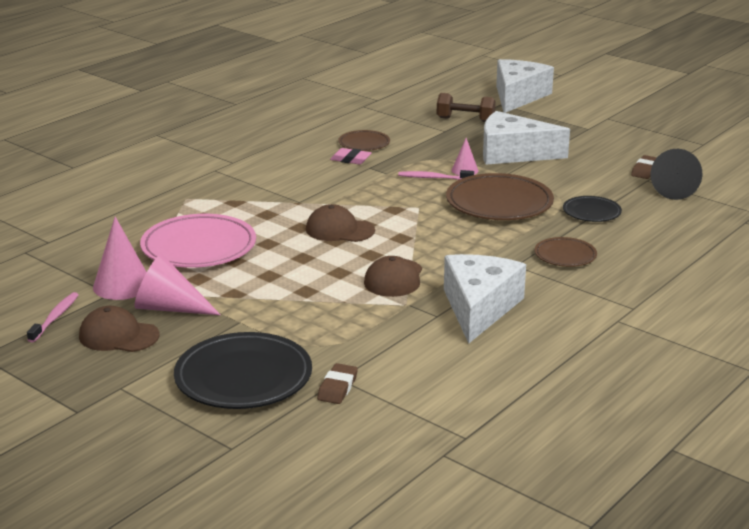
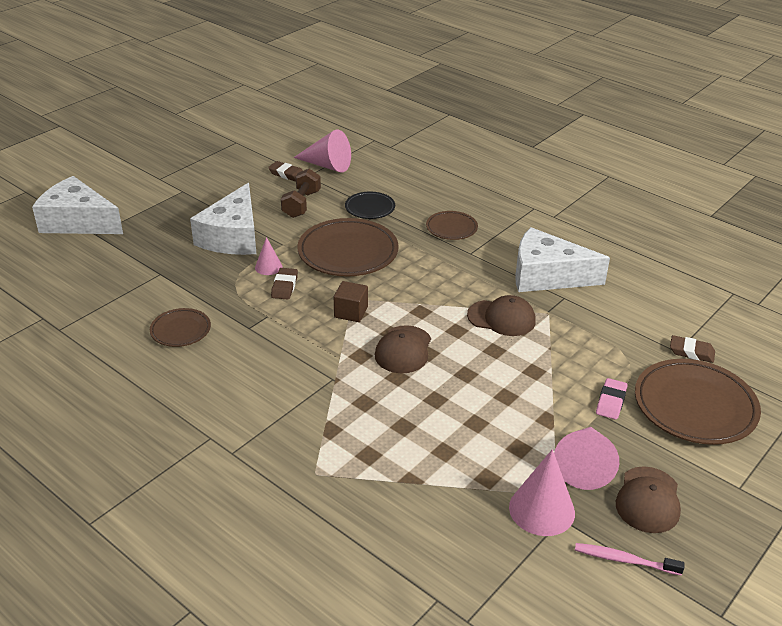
camera: 90 degrees left, 10 degrees up
(199, 247) = (446, 453): pink plate -> none
(243, 377) = (695, 406): black plate -> brown plate
(350, 159) = (224, 341): pink eraser -> pink eraser (611, 402)
(396, 206) = (351, 312): none -> brown cube
(433, 178) = (284, 286): pink toothbrush -> brown eraser
(465, 120) = (133, 259): brown dumbbell -> brown dumbbell (301, 204)
(676, 189) = (327, 165): black cone -> pink cone

